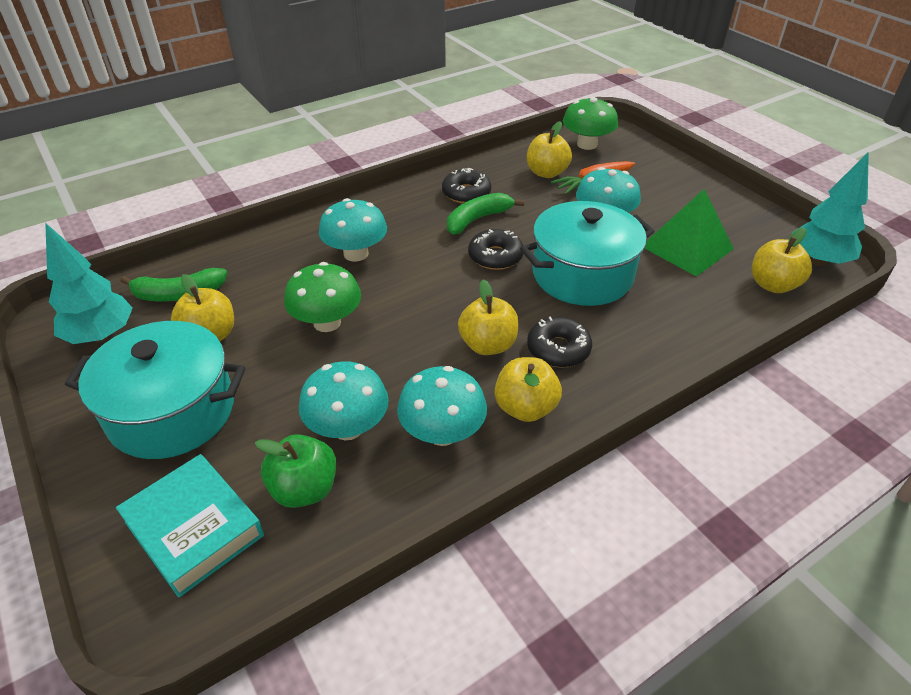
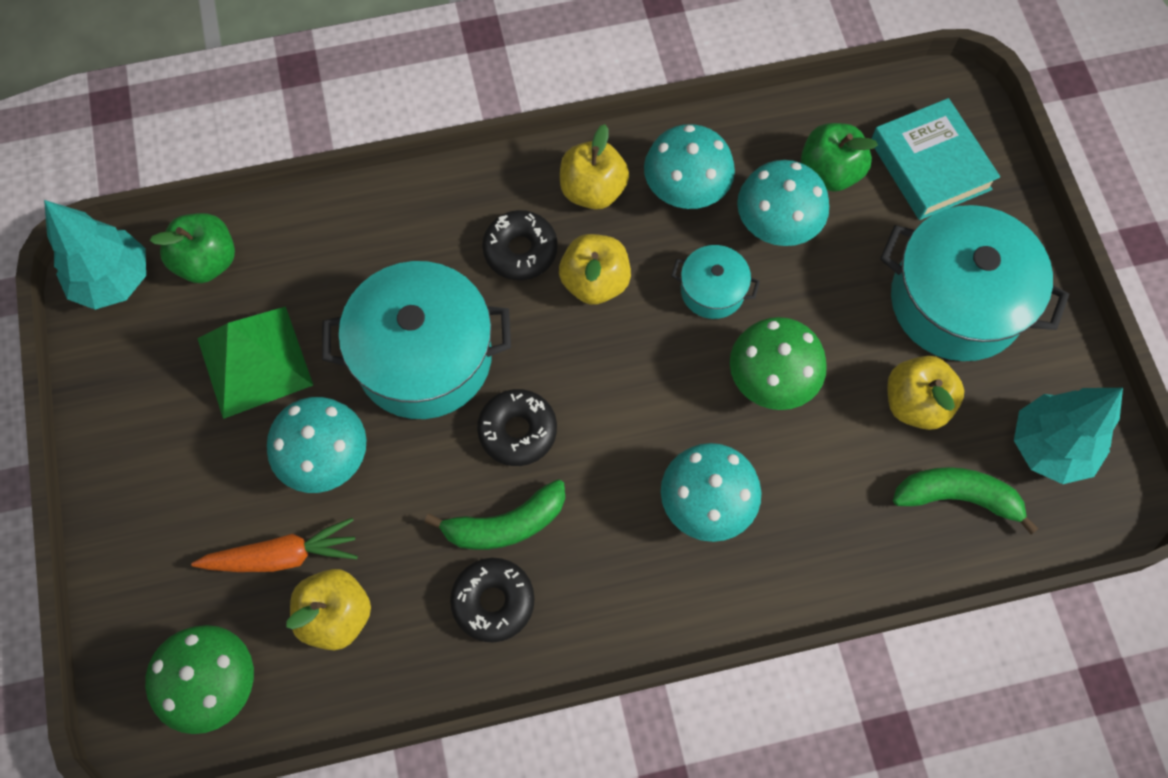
camera: 160 degrees left, 25 degrees up
(390, 364) = (712, 290): none -> turquoise pot
(772, 285) = (207, 261): yellow apple -> green apple

